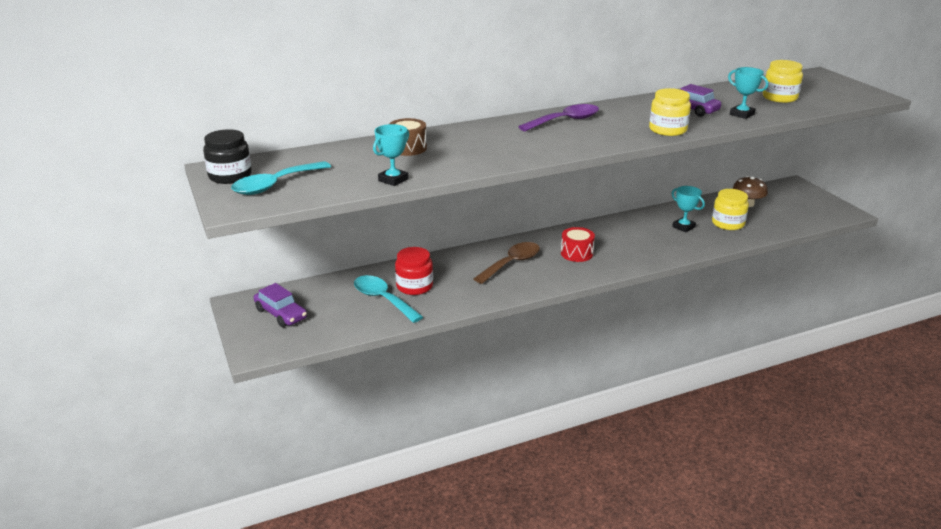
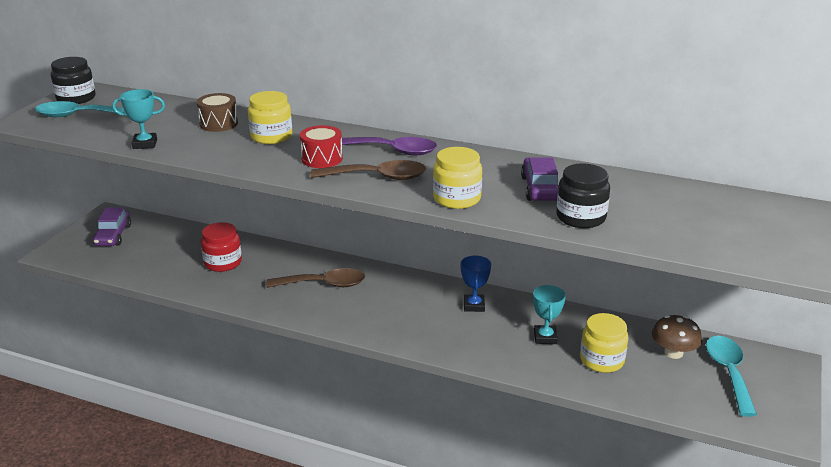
camera: 45 degrees right, 0 degrees up
(383, 299) = (185, 261): turquoise spoon -> turquoise spoon (728, 373)
(576, 253) = (391, 305): red drum -> red drum (322, 159)
(598, 137) = (377, 177): none -> brown spoon
(618, 230) = (474, 305): none -> blue trophy
(742, 114) = (581, 217): turquoise trophy -> black jar
(779, 97) = (684, 219): yellow jar -> yellow jar (271, 136)

